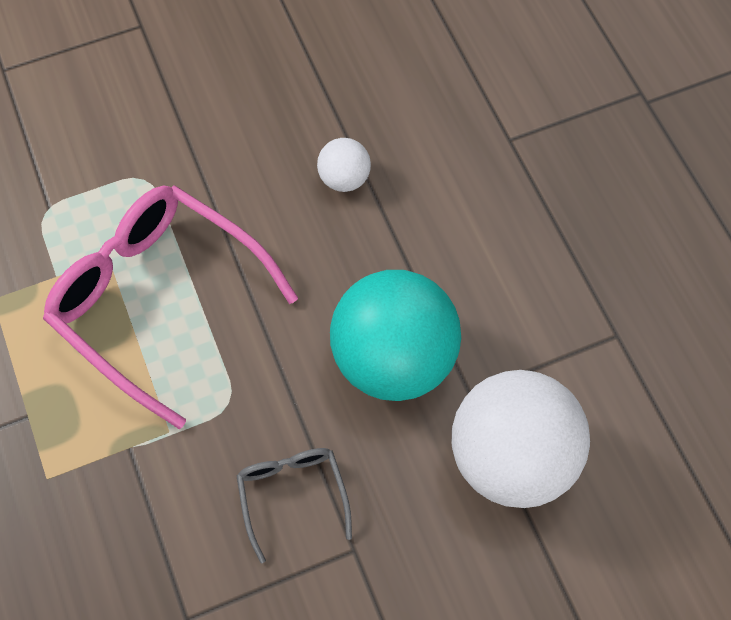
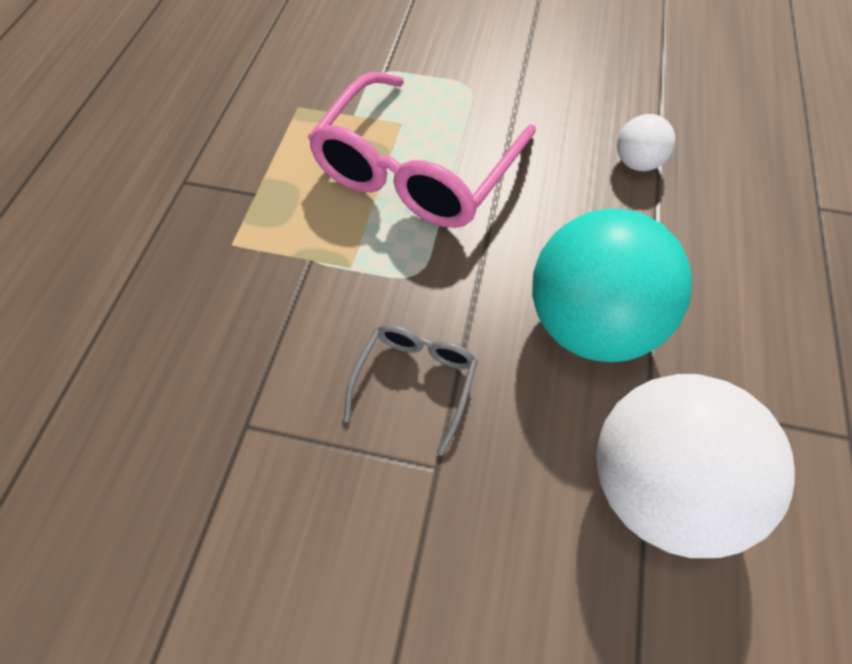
camera: 35 degrees right, 5 degrees down
(159, 300) = (417, 170): pink glasses -> pink glasses turned 135 degrees counterclockwise

